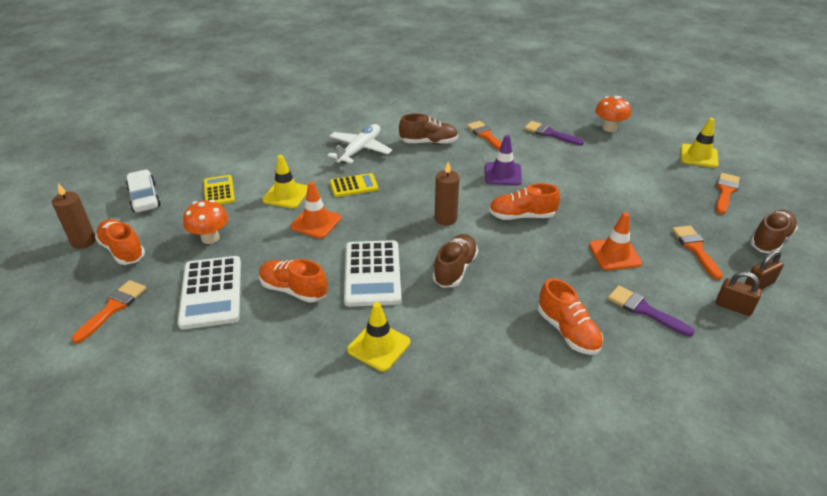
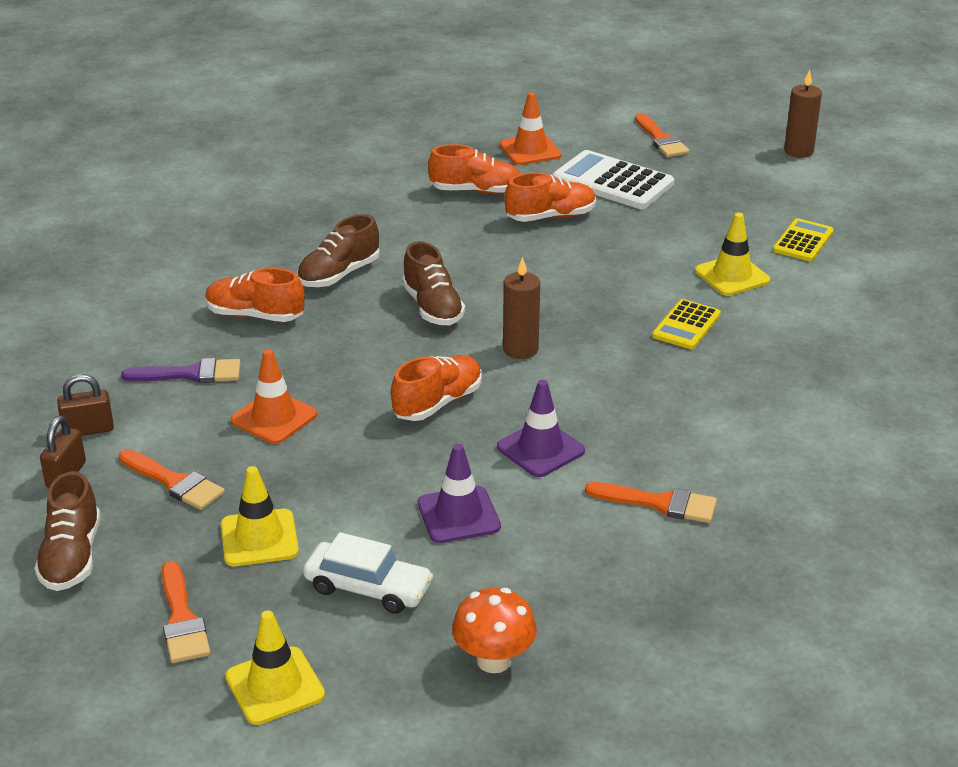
camera: 135 degrees right, 5 degrees down
(123, 250) = (752, 164): orange shoe -> orange shoe (475, 191)
(144, 197) = (850, 198): white car -> white car (368, 588)
(210, 238) = (707, 207): orange mushroom -> none
(219, 191) = (803, 241): yellow calculator -> yellow calculator turned 90 degrees counterclockwise
(316, 222) = (644, 270): orange traffic cone -> orange traffic cone (530, 150)
(360, 150) = (775, 372): white plane -> none
(372, 273) = (505, 262): white calculator -> none
(379, 346) = (411, 223): yellow traffic cone -> yellow traffic cone (259, 538)
(429, 142) = (716, 438): brown shoe -> brown shoe (339, 275)
(550, 133) = (574, 575): purple brush -> none
(570, 170) = (458, 515): none -> purple traffic cone

